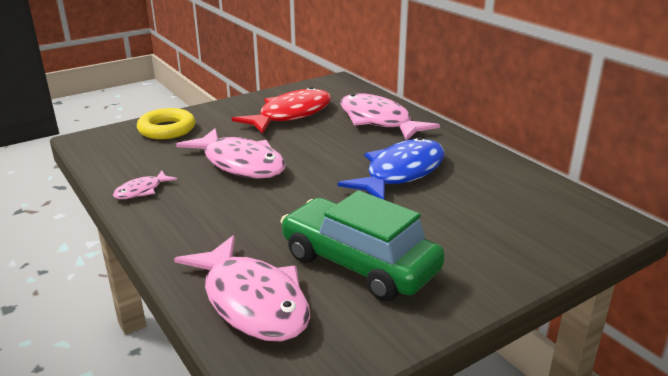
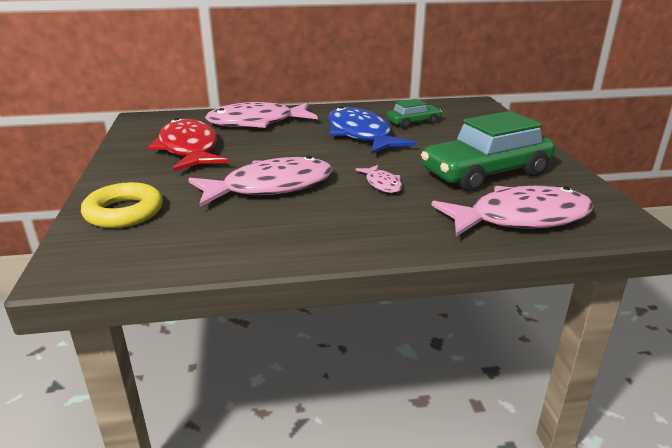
camera: 65 degrees left, 0 degrees up
(141, 191) = (274, 245): pink fish -> pink fish (382, 184)
(476, 193) = (413, 122): none -> green car

